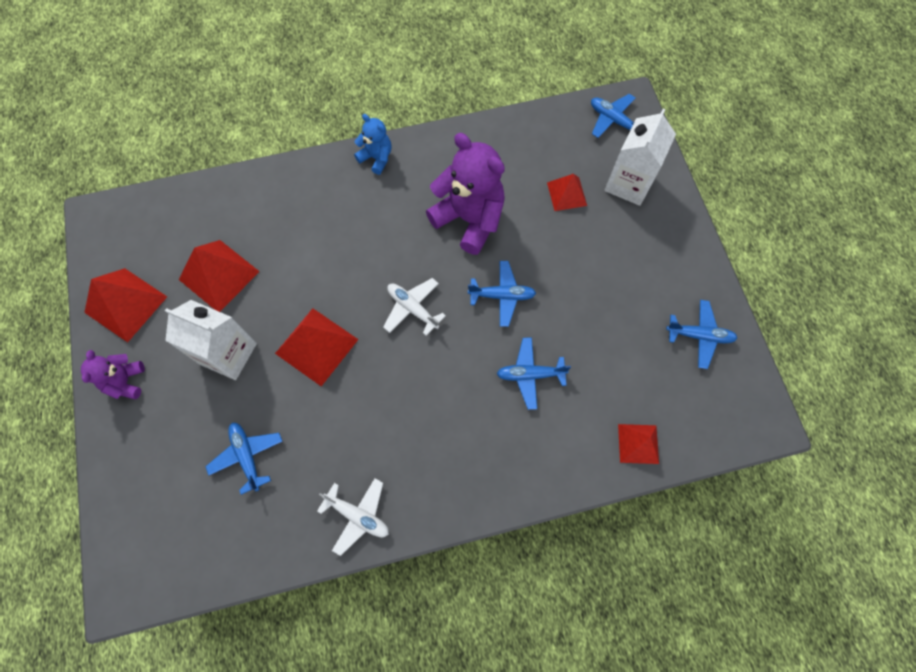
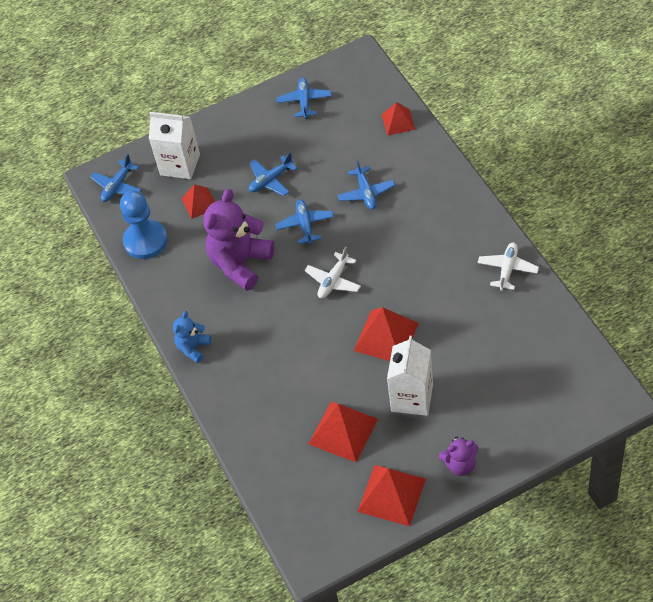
camera: 95 degrees left, 15 degrees down
(247, 456) = (490, 354): blue plane -> blue plane (271, 180)
(529, 136) = (145, 241): none -> blue pawn

